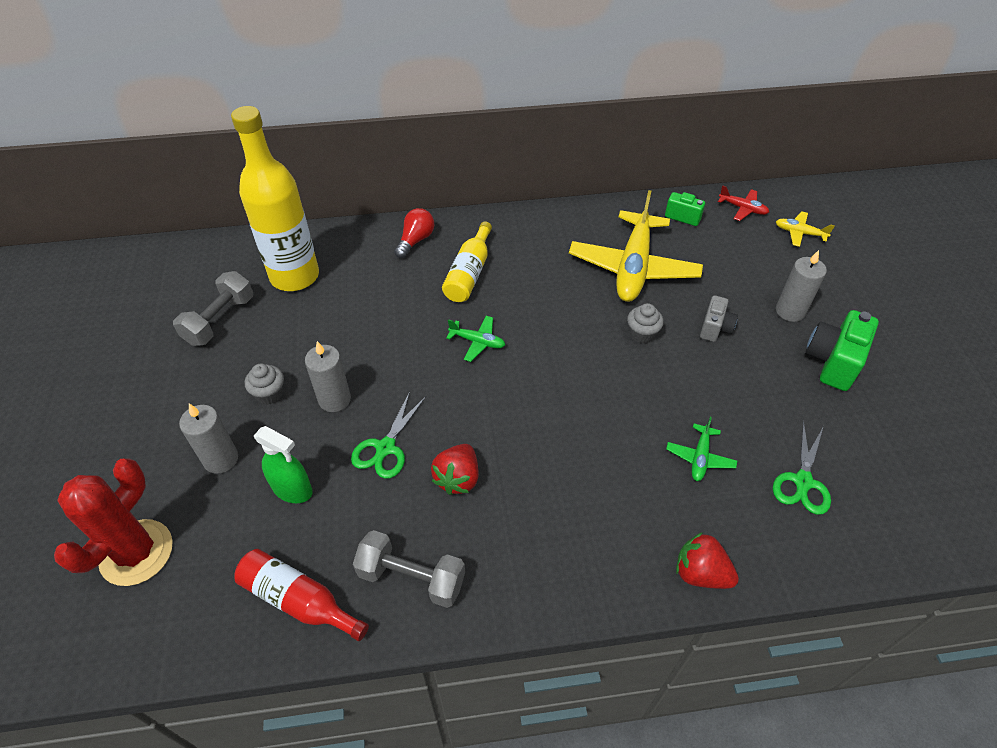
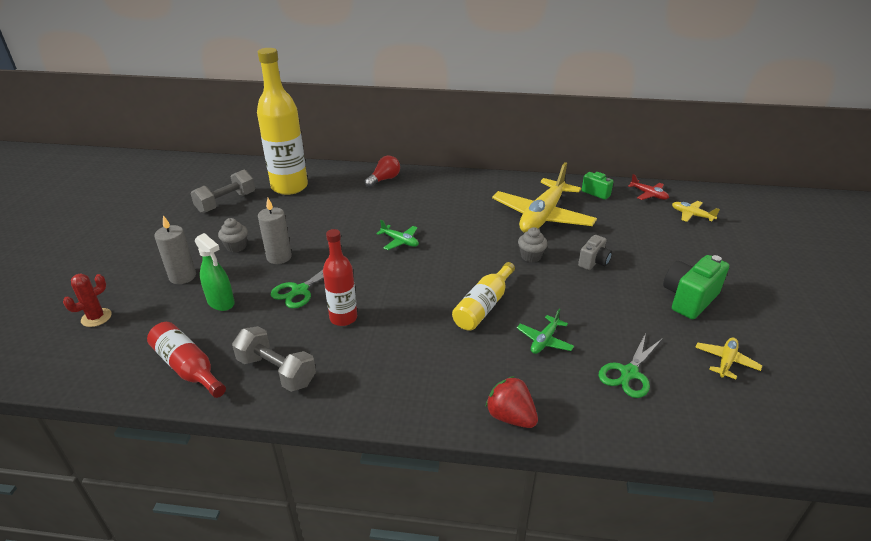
camera: 15 degrees right, 15 degrees down
(136, 552) = (96, 317): red cactus -> red cactus, size x0.53
(458, 478) = (343, 318): red strawberry -> red bottle
(469, 273) = (414, 202): yellow bottle -> yellow bottle (483, 306)
(790, 311) = (663, 261): grey candle -> none
(894, 442) = (726, 361): none -> yellow plane

